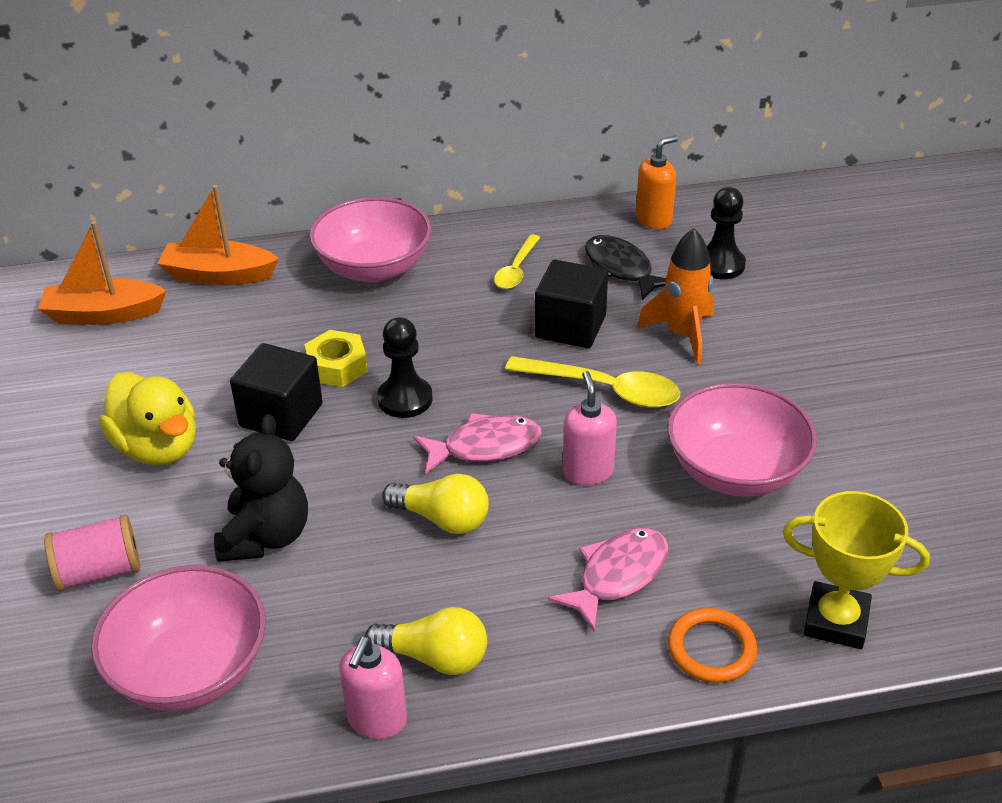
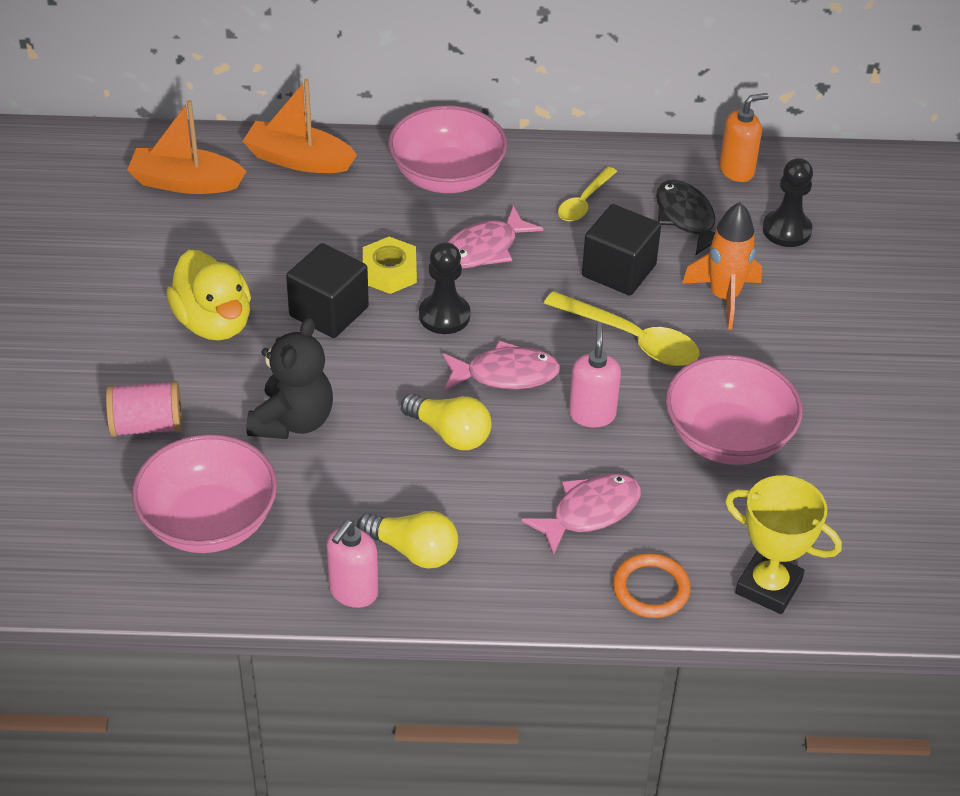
camera: 10 degrees right, 5 degrees up
(429, 328) = (484, 249): none -> pink fish

